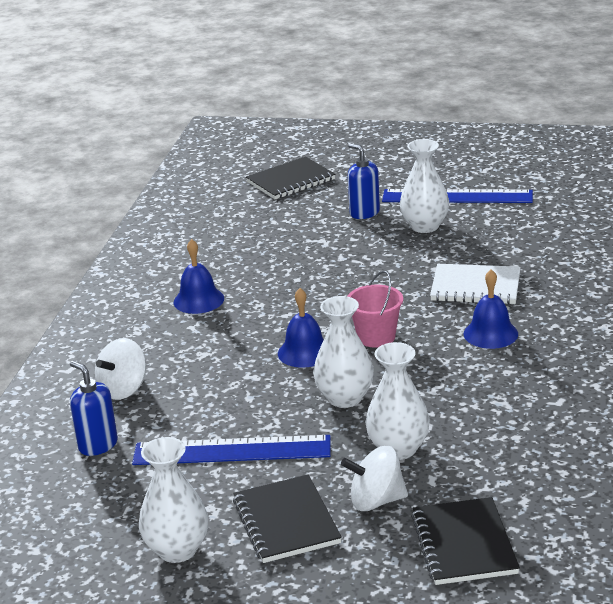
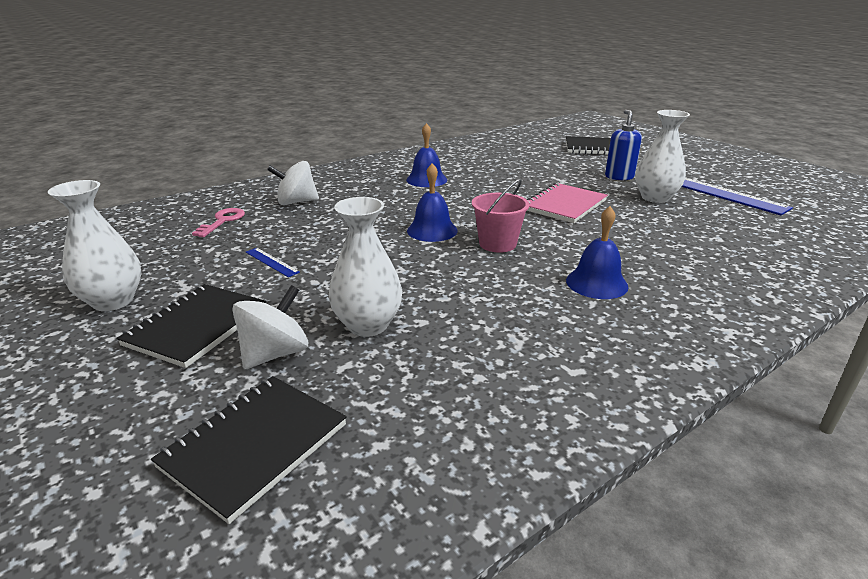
camera: 40 degrees right, 0 degrees up
(98, 445) = (222, 221): blue soap dispenser -> pink key
(232, 450) = (272, 262): blue ruler -> blue ruler, size x0.42
(345, 398) = (402, 269): white vase -> none
(367, 270) = (564, 205): none -> pink notebook
(376, 501) = (275, 353): white spinning top -> white spinning top turned 90 degrees clockwise
(475, 287) = (637, 247): white notebook -> none

